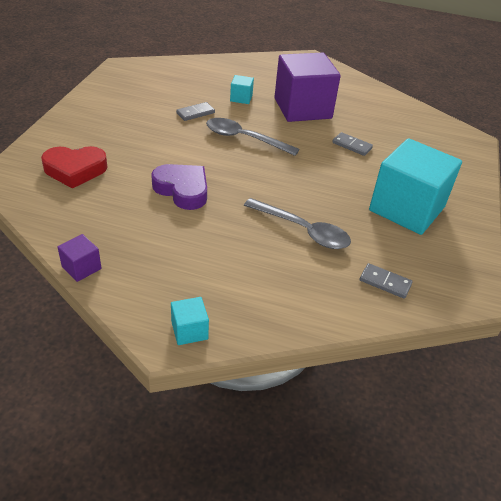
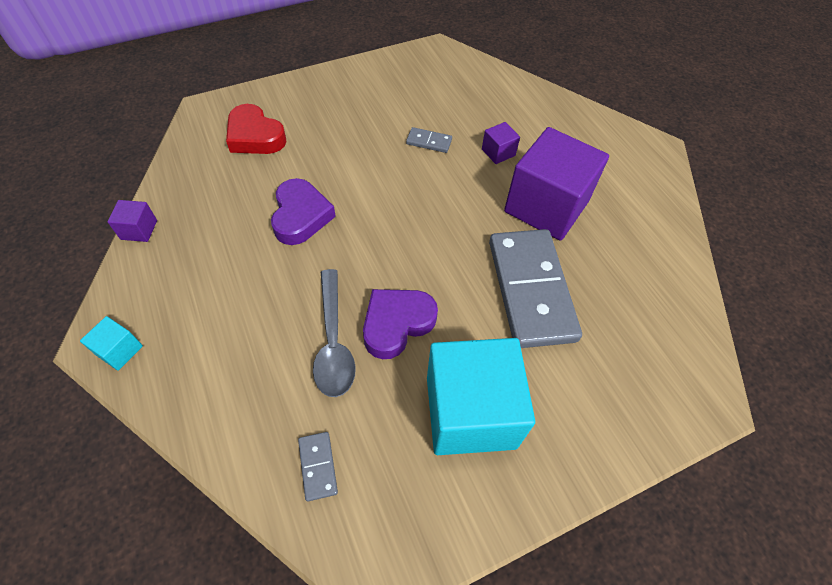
camera: 50 degrees right, 15 degrees up
(241, 98) = (498, 152): turquoise cube -> purple cube
(244, 138) = (431, 201): grey spoon -> none
(319, 200) = (397, 324): none -> purple heart
(352, 145) = (531, 290): grey domino -> grey domino, size x2.49

